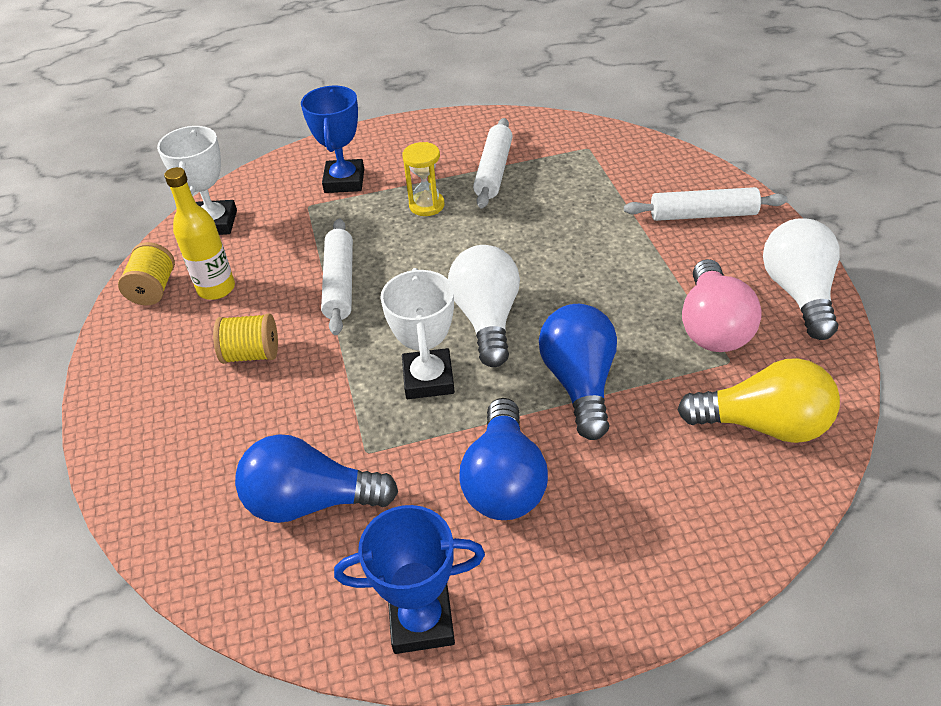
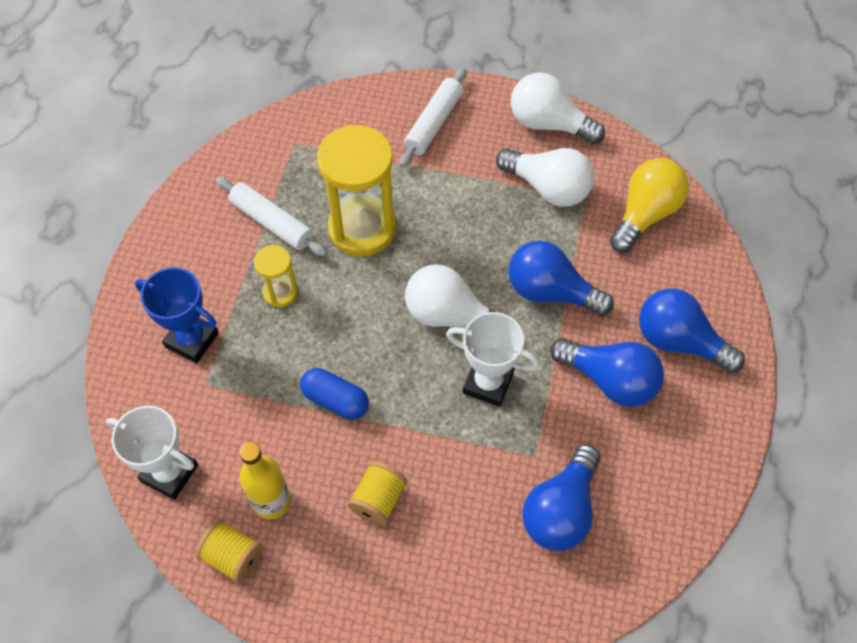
camera: 65 degrees left, 15 degrees up
(339, 283) = (335, 400): white rolling pin -> blue capsule
(421, 621) = (692, 479): blue trophy -> none
(536, 222) = (362, 228): none -> yellow hourglass
(609, 530) = (679, 341): none -> blue light bulb
(712, 326) = (548, 188): pink light bulb -> white light bulb

